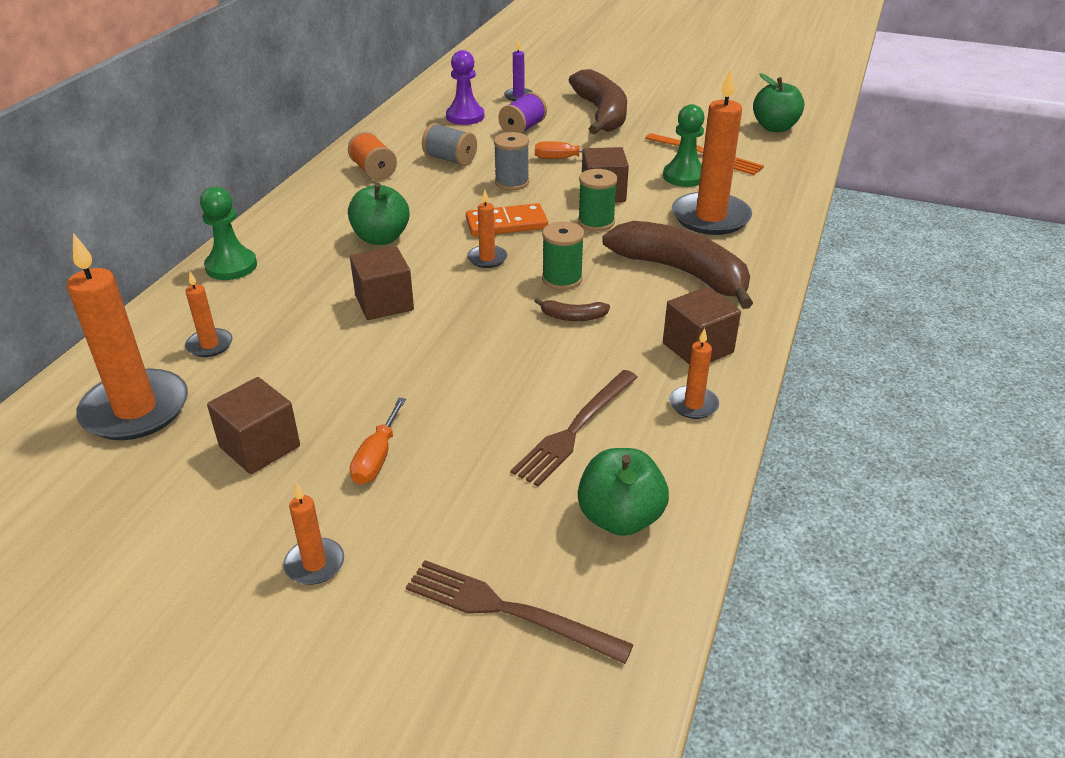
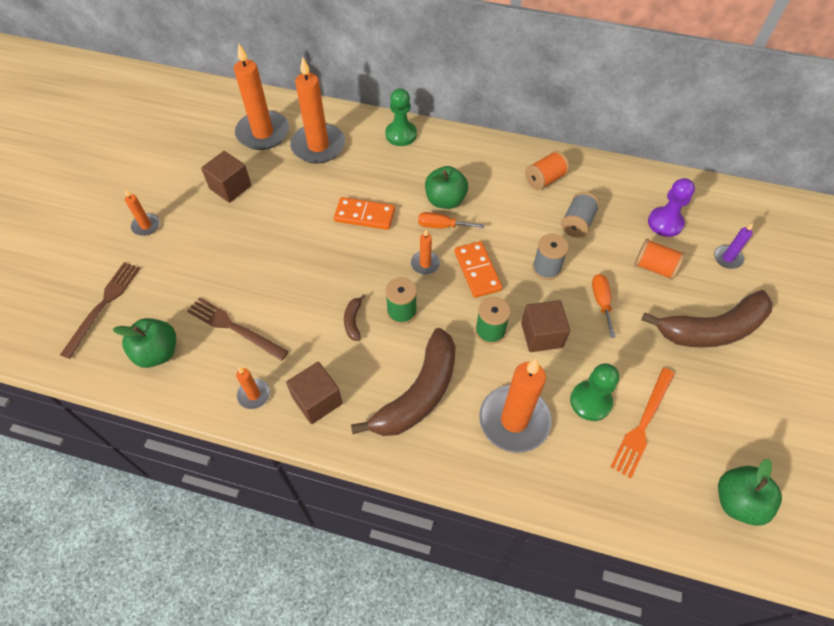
camera: 85 degrees right, 20 degrees up
(209, 345) = (318, 146): orange candle -> orange candle, size x2.11
(377, 457) = (217, 236): orange screwdriver -> orange screwdriver (442, 226)
(384, 303) = (364, 215): brown cube -> orange domino
(522, 129) = (654, 267): purple spool -> orange spool

